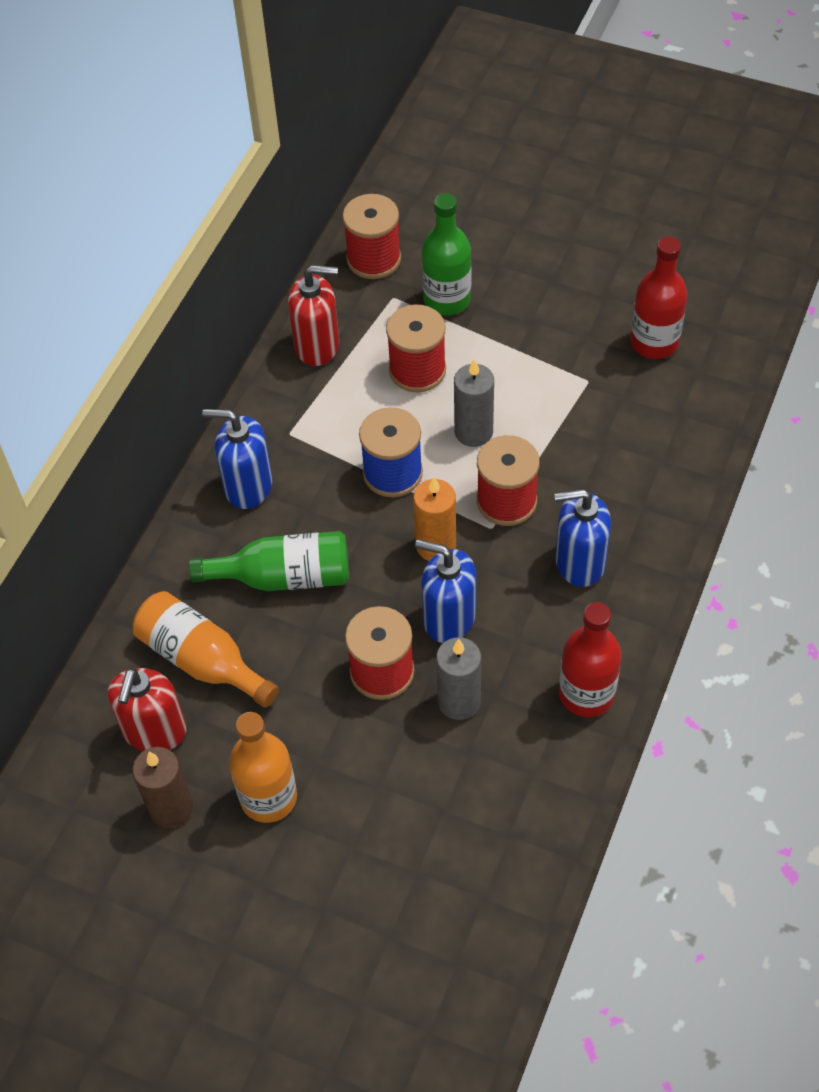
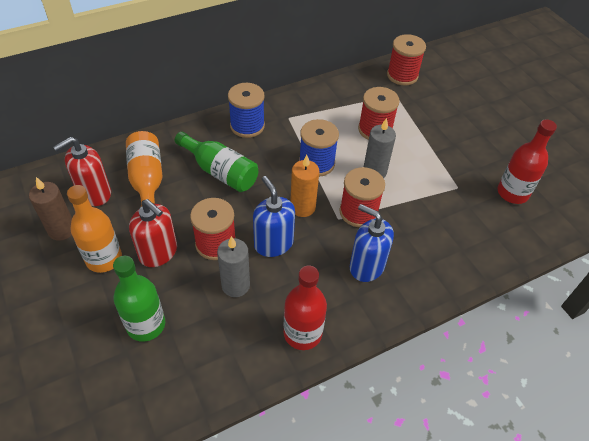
camera: 35 degrees right, 5 degrees down
(248, 486) = (247, 126): blue soap dispenser -> blue spool
(317, 345) = (339, 92): red soap dispenser -> red soap dispenser (158, 252)
(447, 299) = (420, 110): green bottle -> green bottle (146, 325)

